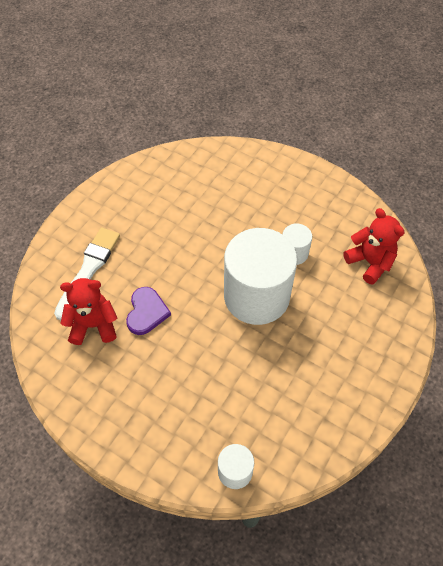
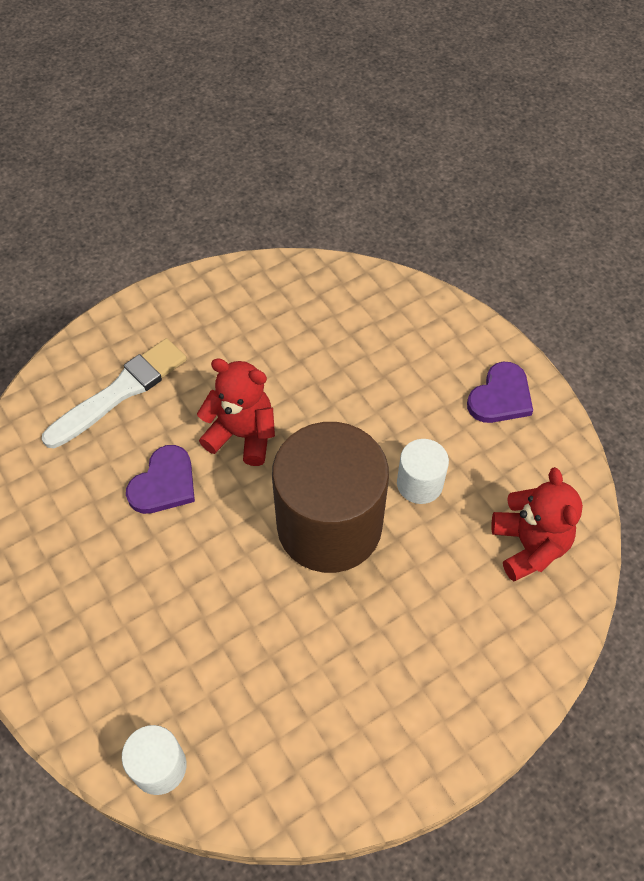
camera: 25 degrees right, 0 degrees up
(93, 325) = (85, 472): red teddy bear -> red teddy bear (242, 435)
(256, 296) = (329, 525): white cylinder -> brown cylinder
(311, 189) = (500, 397): none -> purple heart

